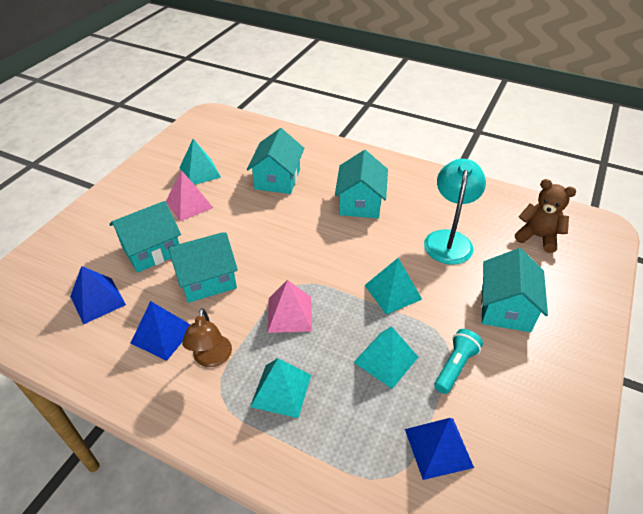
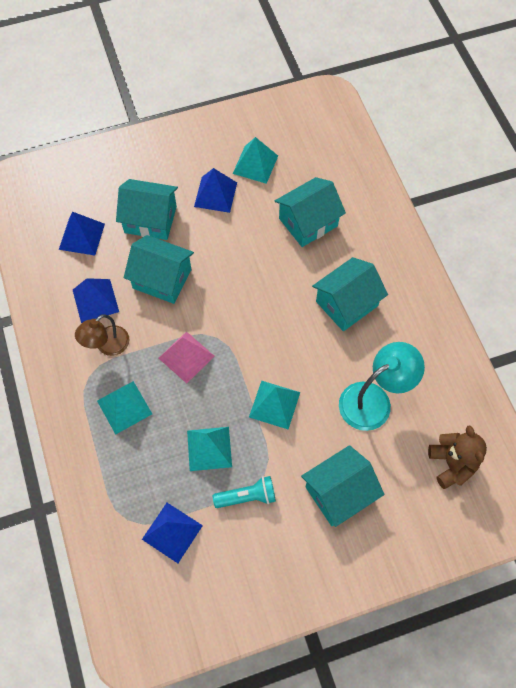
camera: 45 degrees right, 20 degrees up
(189, 204) = (215, 194): pink pyramid -> blue pyramid

